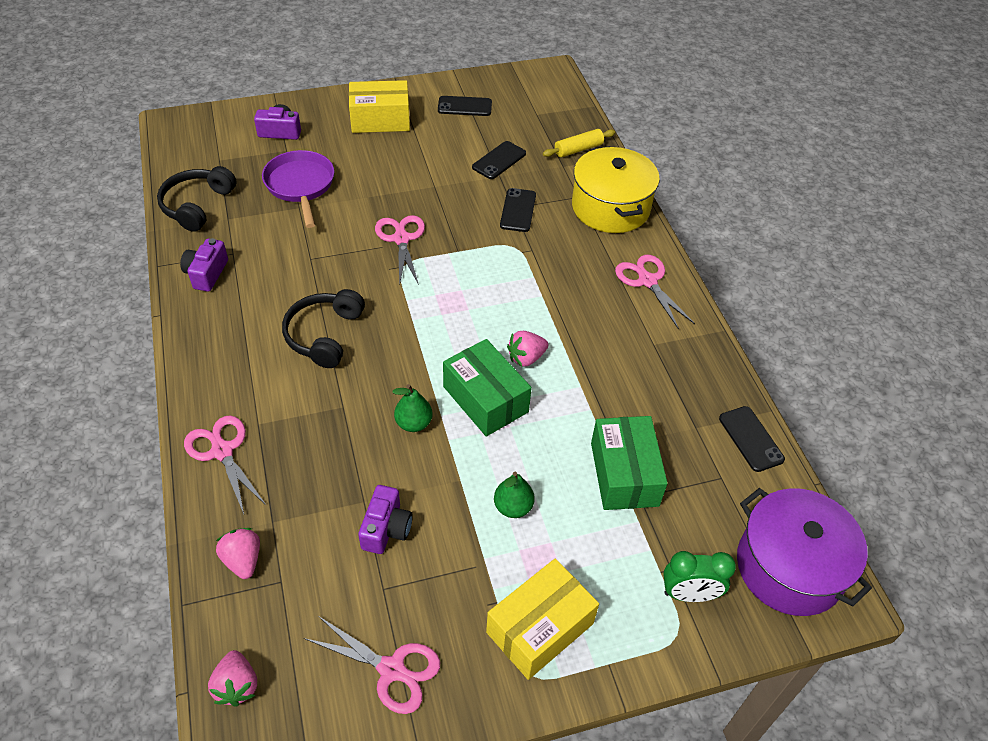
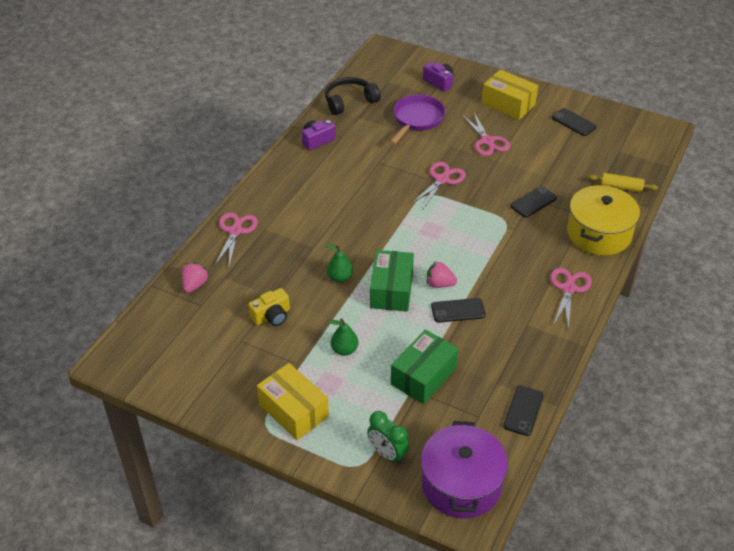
camera: 45 degrees right, 5 degrees down
(237, 686) = (139, 334): pink strawberry -> none
(324, 335) = (343, 206): black headphones -> none
(386, 528) = (271, 316): purple camera -> yellow camera
(391, 669) = (207, 376): pink scissors -> pink scissors (487, 141)
(499, 160) = (557, 166): black phone -> black phone (458, 310)
(540, 628) = (293, 410): yellow box -> yellow box turned 45 degrees clockwise

